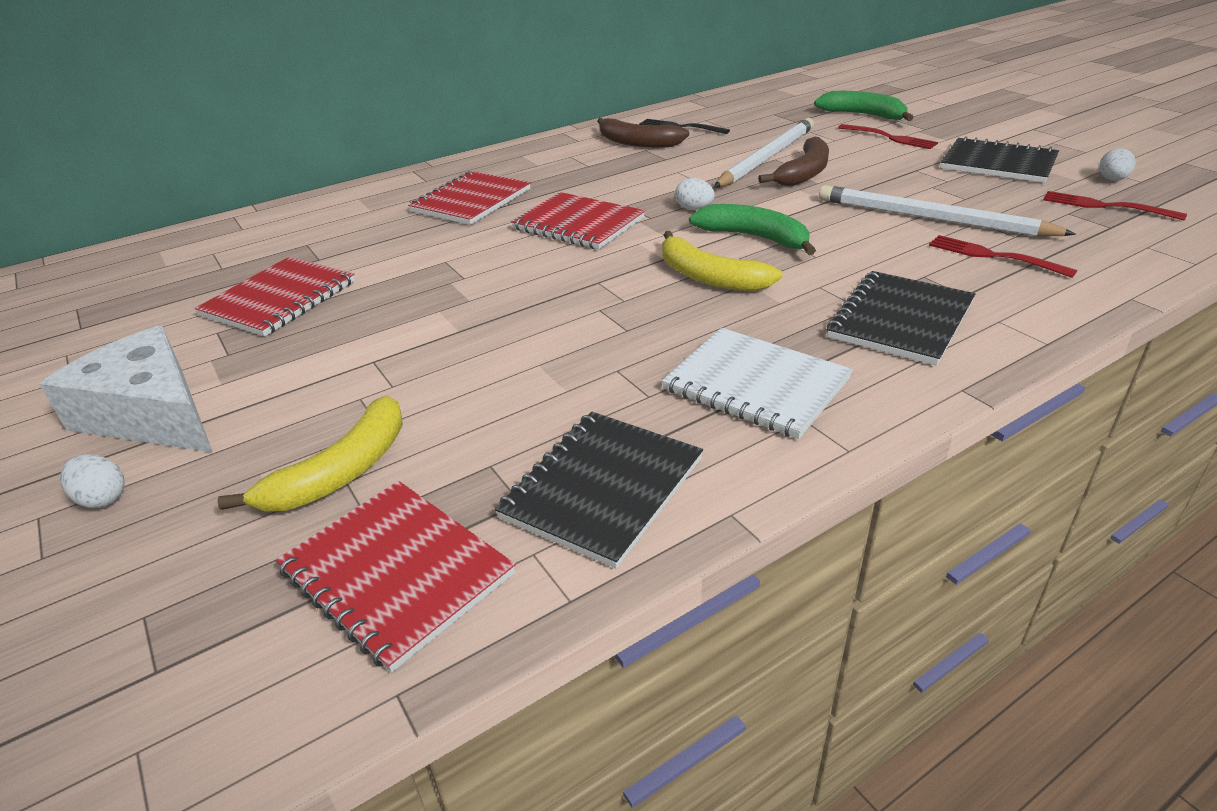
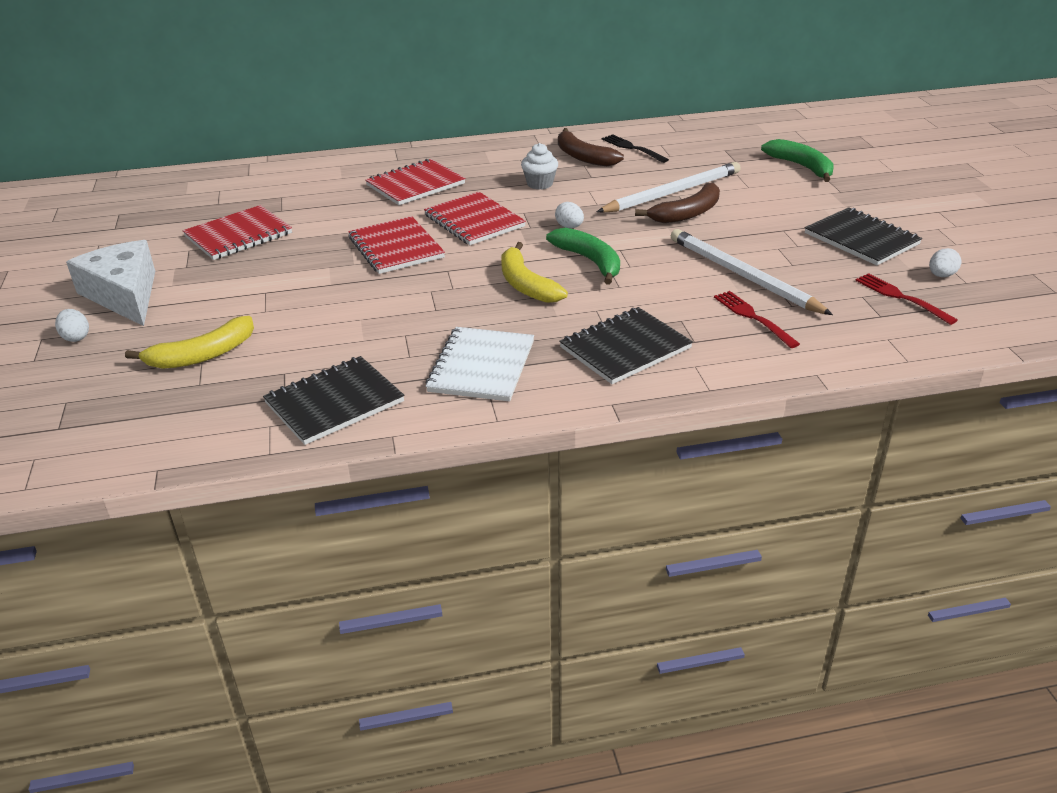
camera: 20 degrees right, 0 degrees up
(396, 573) = (194, 415): red notebook -> red notebook (396, 247)
(616, 175) = (540, 184): none -> white cupcake
(756, 385) = (481, 366): white notebook -> white notebook turned 45 degrees clockwise
(890, 138) = (798, 194): red fork -> none

